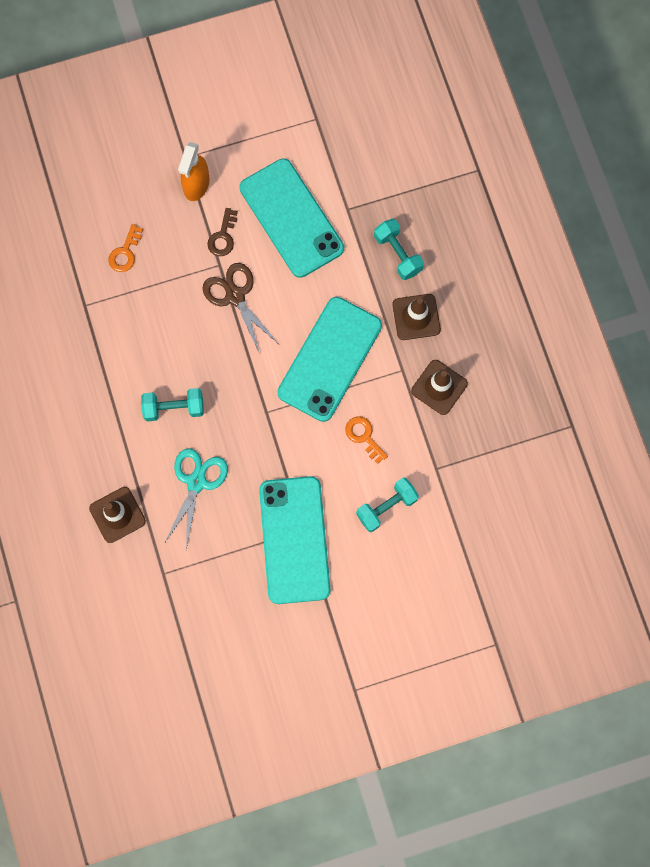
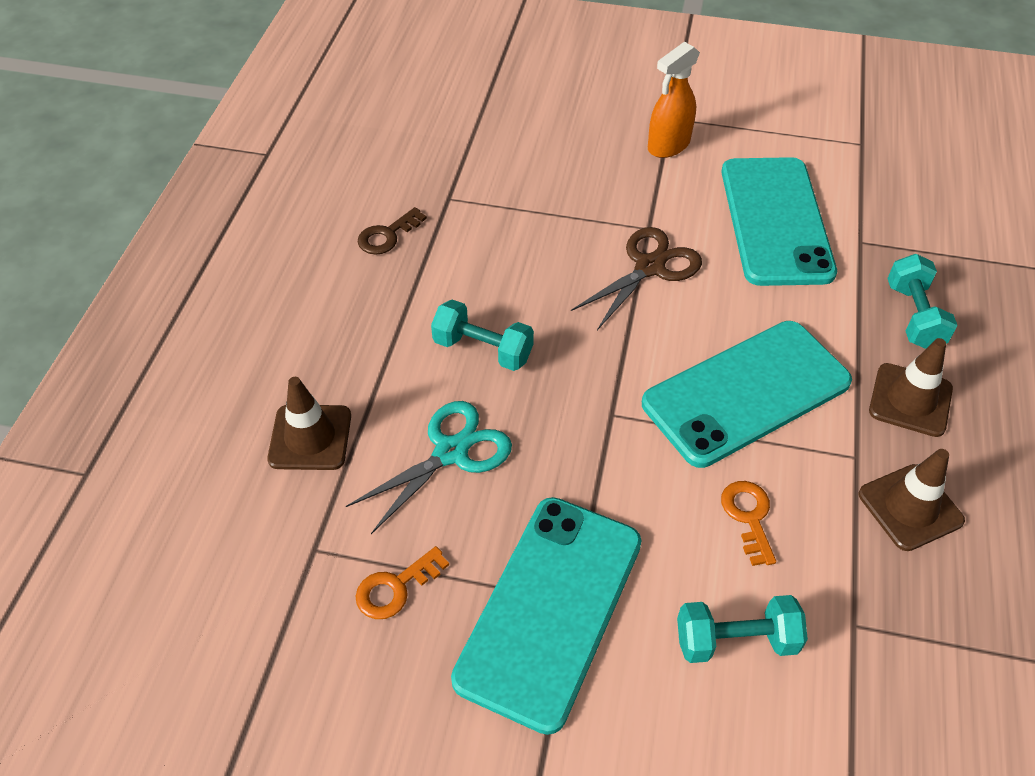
camera: 30 degrees right, 25 degrees down
(125, 253) = (536, 171): orange key -> orange key (395, 588)
(223, 237) = (671, 204): brown key -> brown key (387, 235)
(235, 296) = (649, 267): brown scissors -> brown scissors turned 45 degrees clockwise

